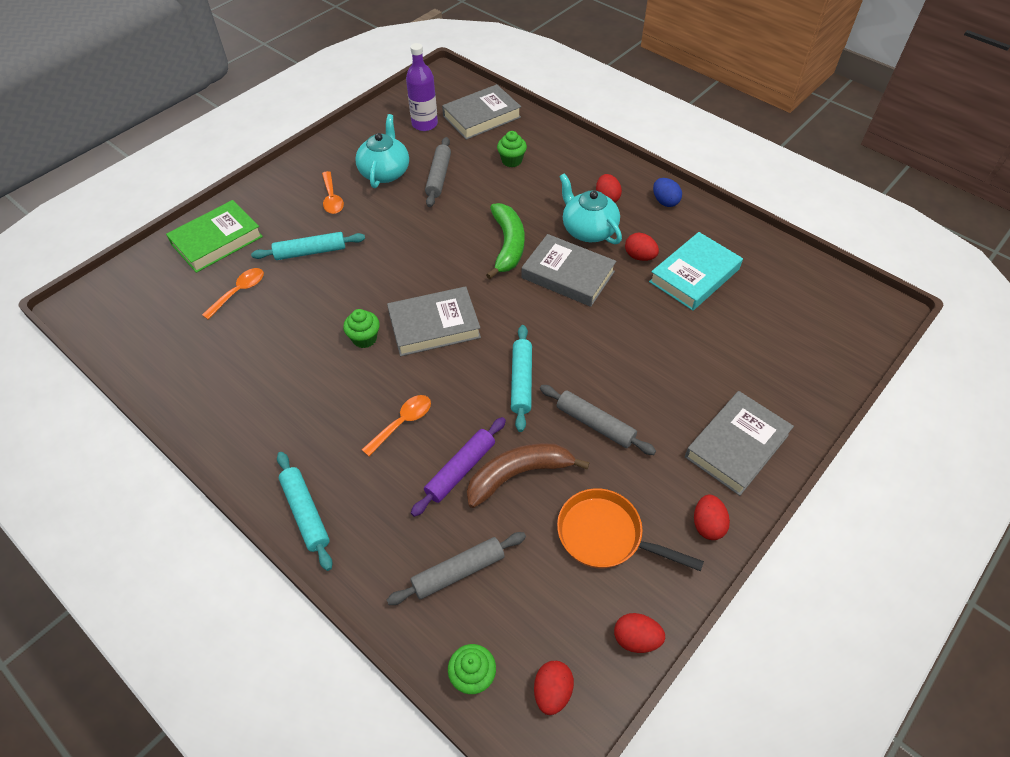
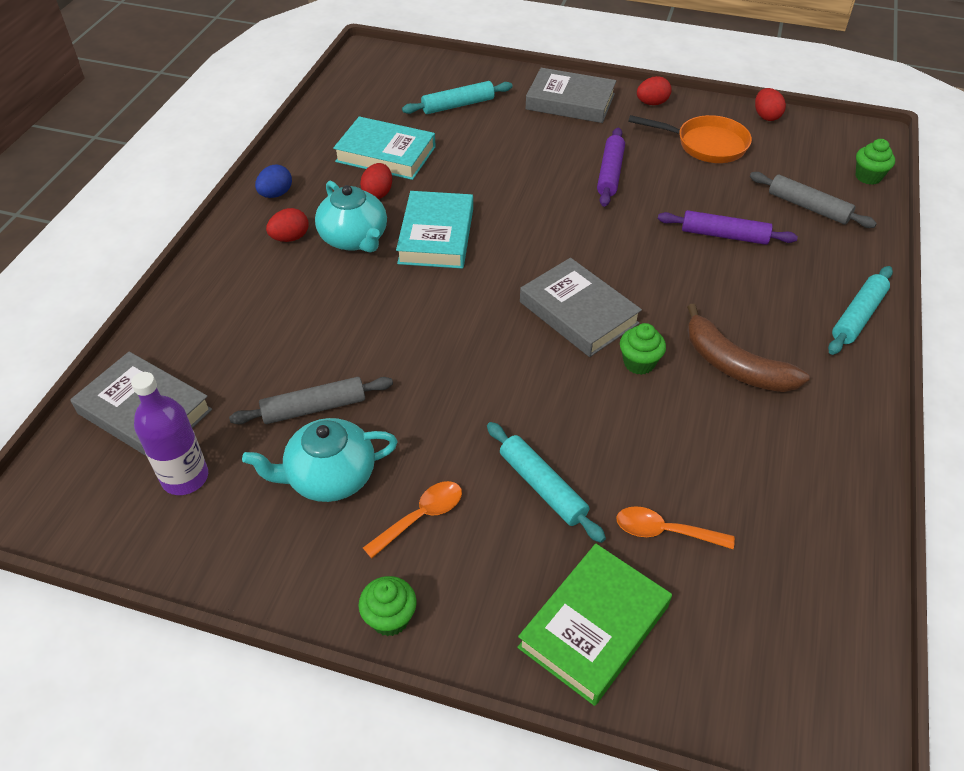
camera: 115 degrees left, 5 degrees down
(217, 240) = (594, 626): green book -> green book turned 75 degrees counterclockwise
(402, 423) = (713, 290): orange spoon -> none
(508, 245) = (416, 295): green banana -> none
(511, 161) = (246, 343): green cupcake -> green cupcake (390, 618)
(518, 474) = (697, 201): brown banana -> brown banana (734, 365)
(521, 381) = (600, 228): turquoise rolling pin -> turquoise rolling pin (458, 105)
(552, 691) = (837, 141): red egg -> none
(568, 275) = (436, 235): grey book -> turquoise book
(588, 230) = (354, 239): turquoise teapot -> turquoise teapot turned 60 degrees counterclockwise
(595, 424) = (610, 173): grey rolling pin -> purple rolling pin
(606, 536) = (705, 145): orange pan -> orange pan turned 75 degrees counterclockwise

